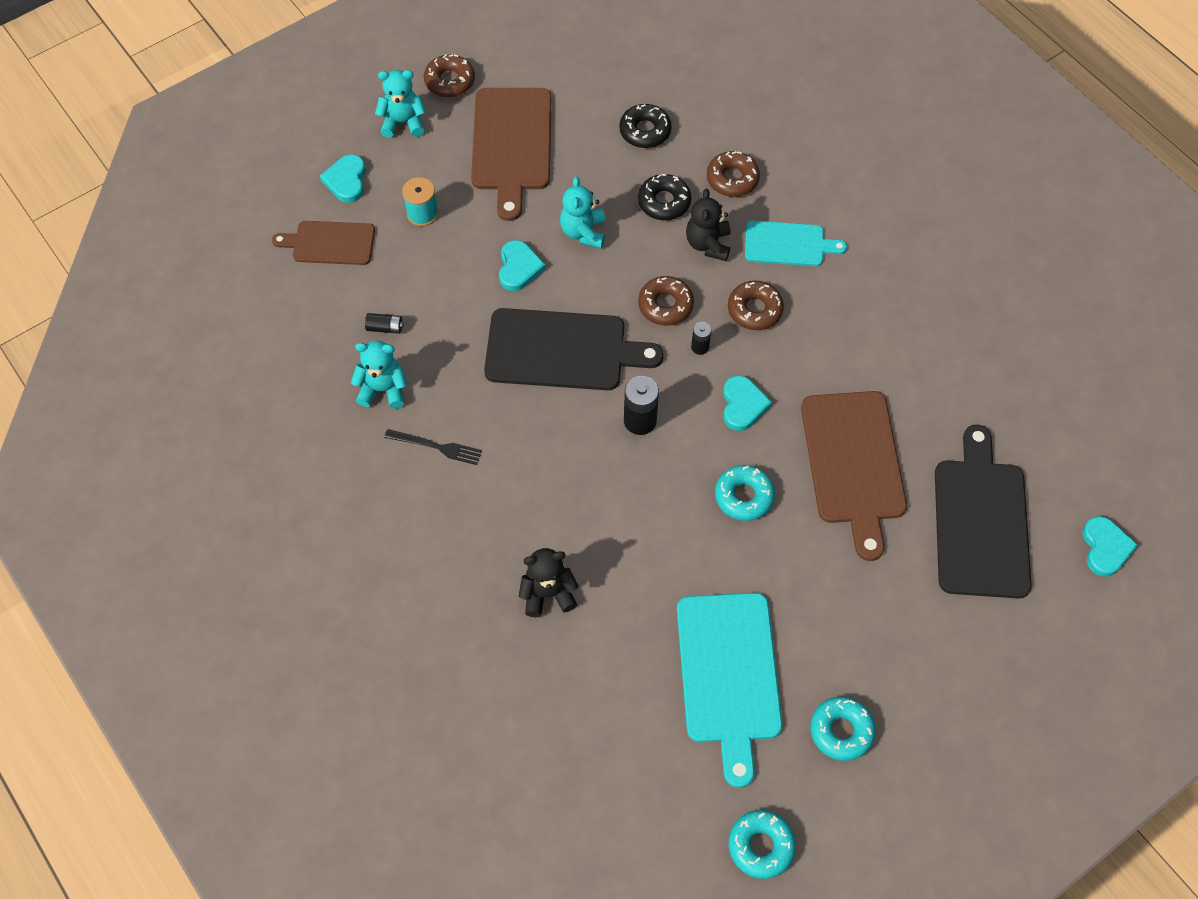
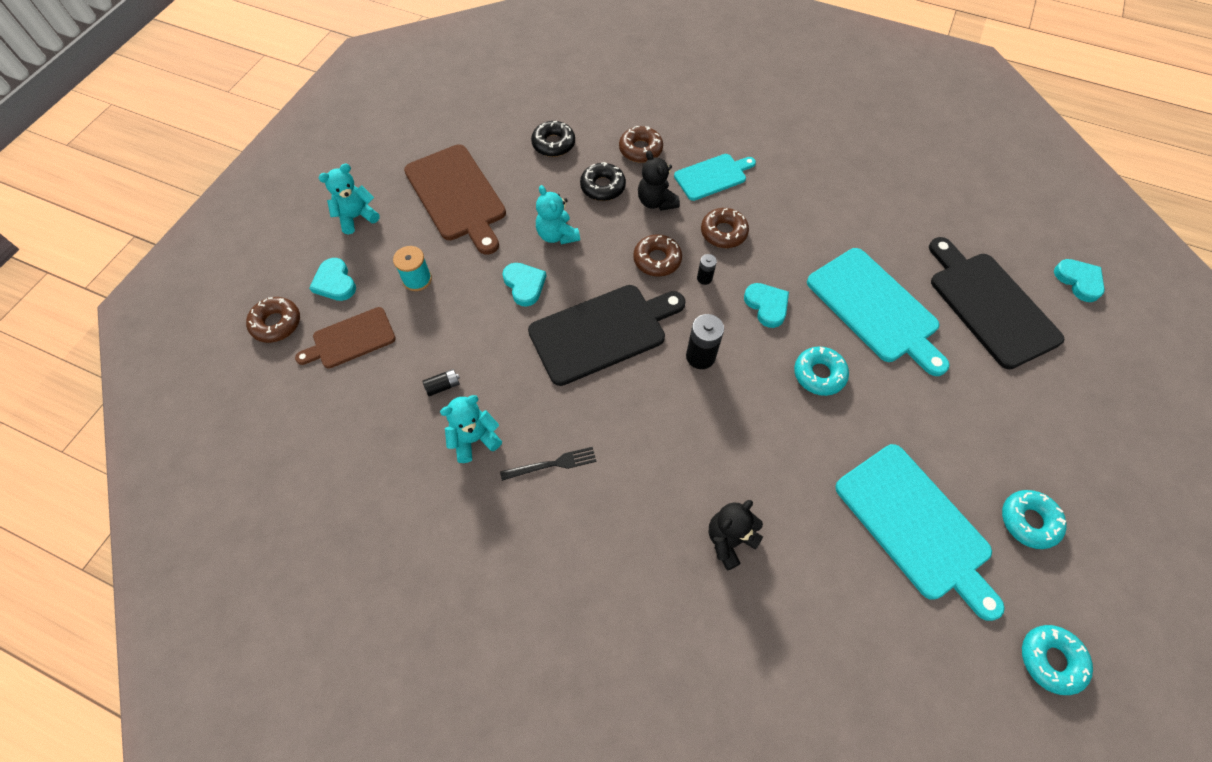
camera: 30 degrees left, 0 degrees up
(450, 81) = (376, 171): brown donut -> brown donut (276, 323)
(853, 464) = (875, 309): brown cutting board -> turquoise cutting board

